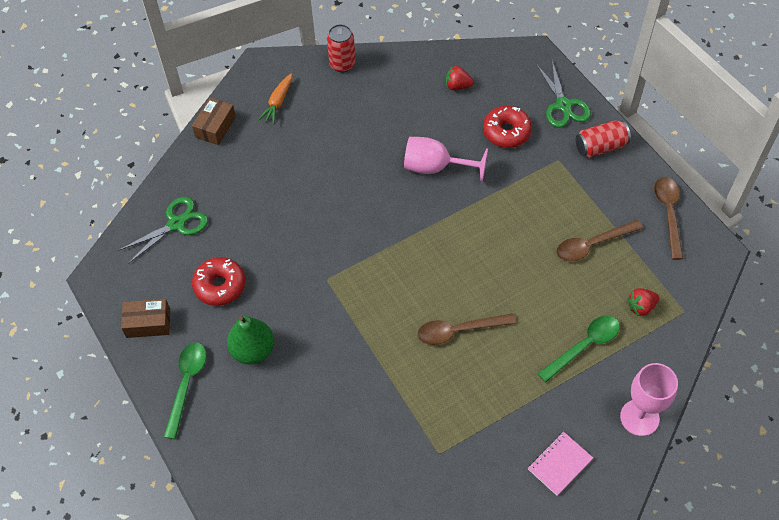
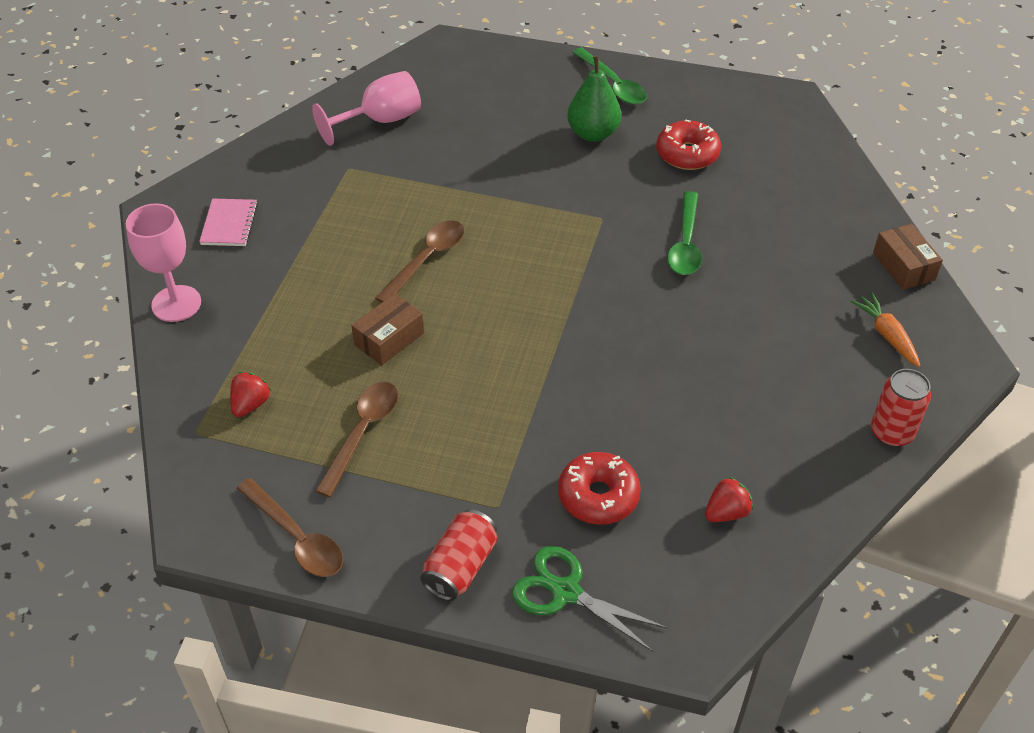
camera: 135 degrees right, 10 degrees down
(148, 323) = (703, 97): brown box -> brown box (389, 339)
(176, 223) = (797, 169): green scissors -> none
(435, 167) = (629, 391): pink goblet -> pink goblet (380, 121)
(584, 346) = (284, 327): green spoon -> green spoon (685, 243)

